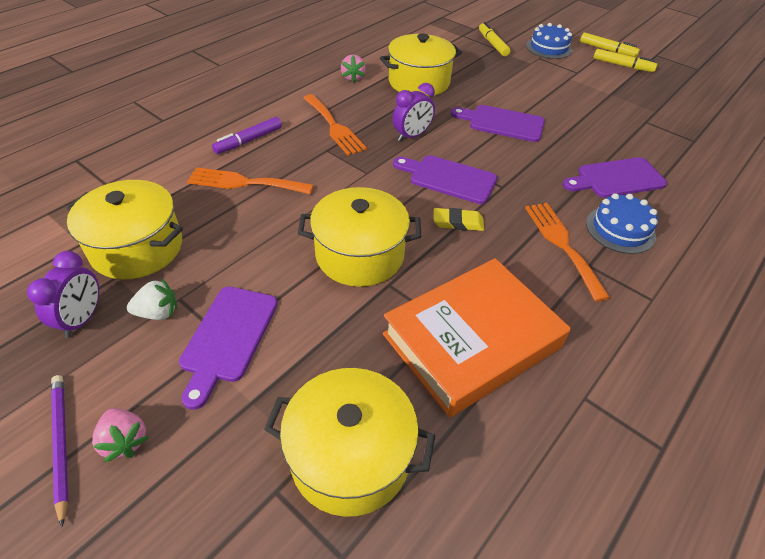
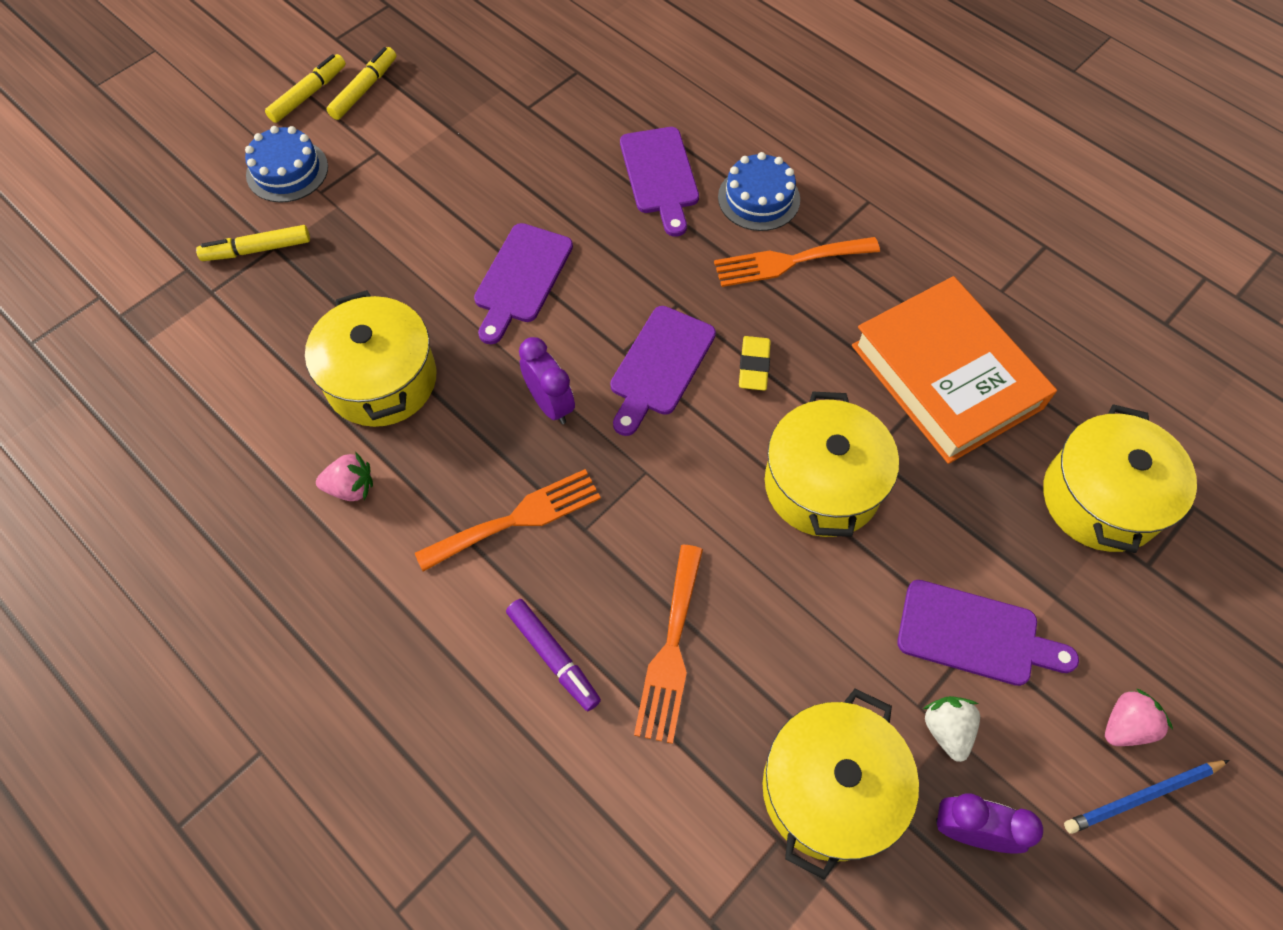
camera: 85 degrees left, 15 degrees up
(61, 444) = (1142, 796): purple pencil -> blue pencil

